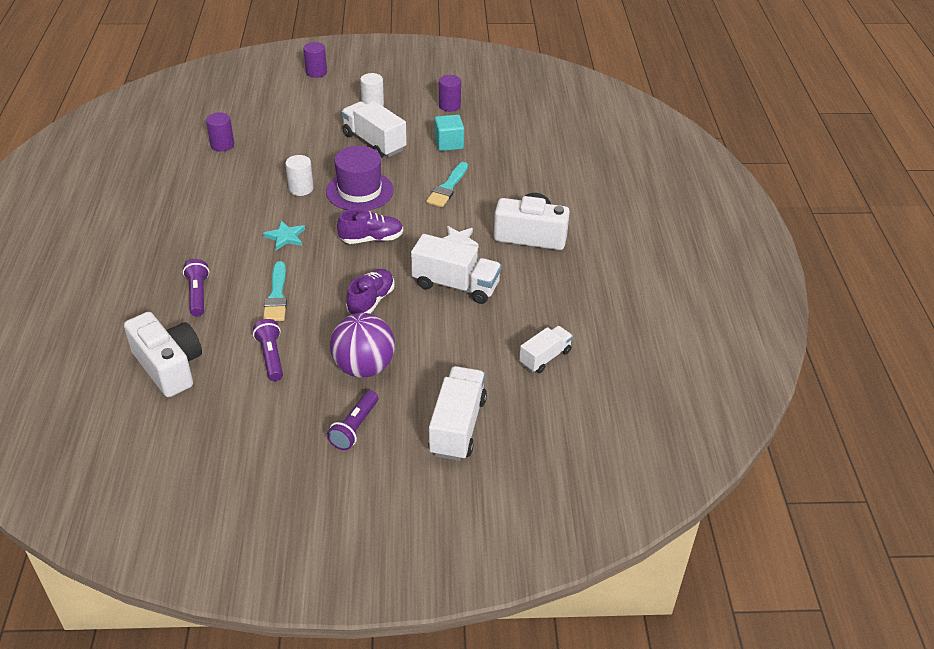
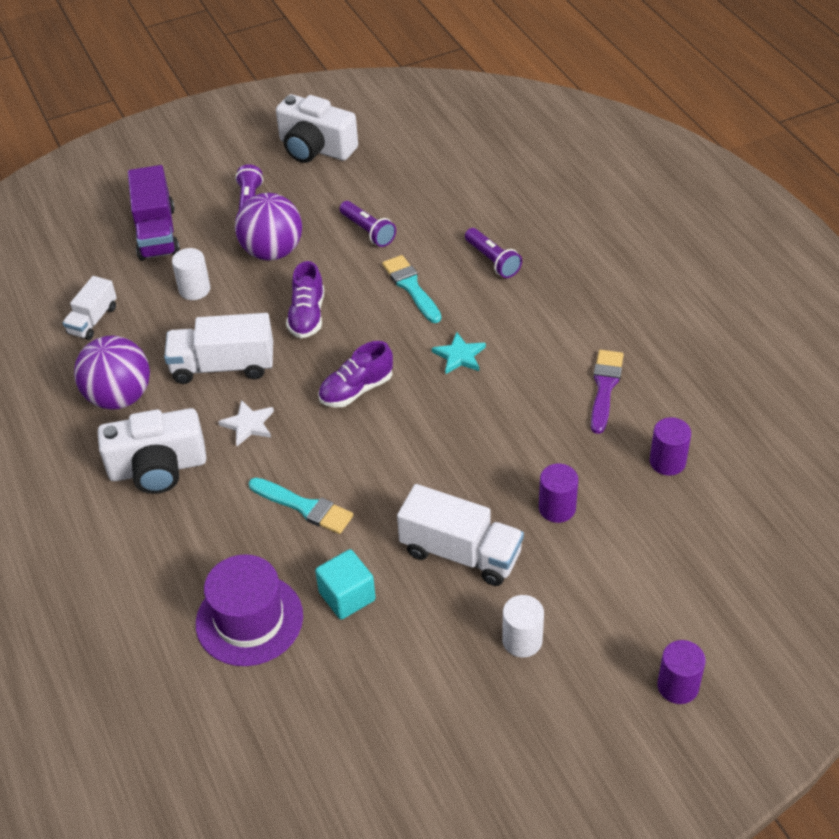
camera: 160 degrees right, 5 degrees up
(169, 366) = (454, 193): white camera -> white camera (315, 148)
(214, 189) = (605, 387): none -> purple brush
(301, 189) = (498, 430): white cylinder -> white cylinder (194, 289)
(359, 191) = (420, 455): purple hat -> purple hat (249, 619)
(447, 187) = (304, 507): turquoise brush -> turquoise brush turned 120 degrees clockwise
(449, 106) = (393, 691): purple cylinder -> purple cylinder (557, 508)
(457, 426) = (157, 233): white truck -> purple truck
(542, 289) = (119, 397): none -> purple ball

